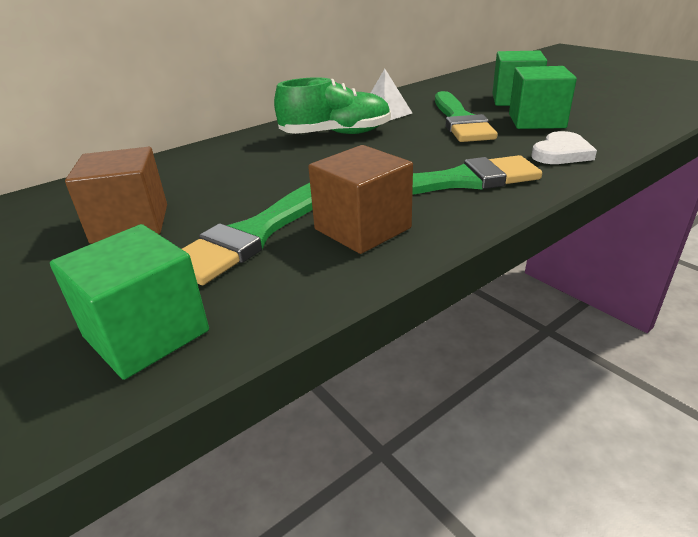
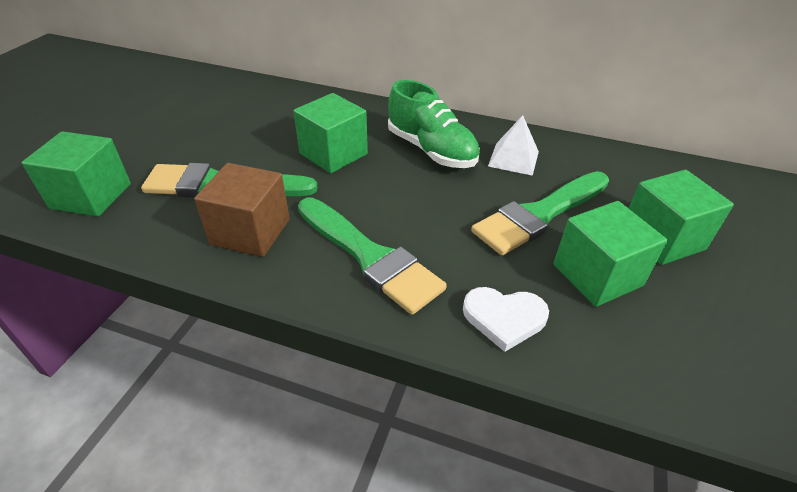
camera: 55 degrees right, 10 degrees up
(130, 223) = (212, 130): brown cube -> none
(283, 170) = (333, 154): none -> green cube

